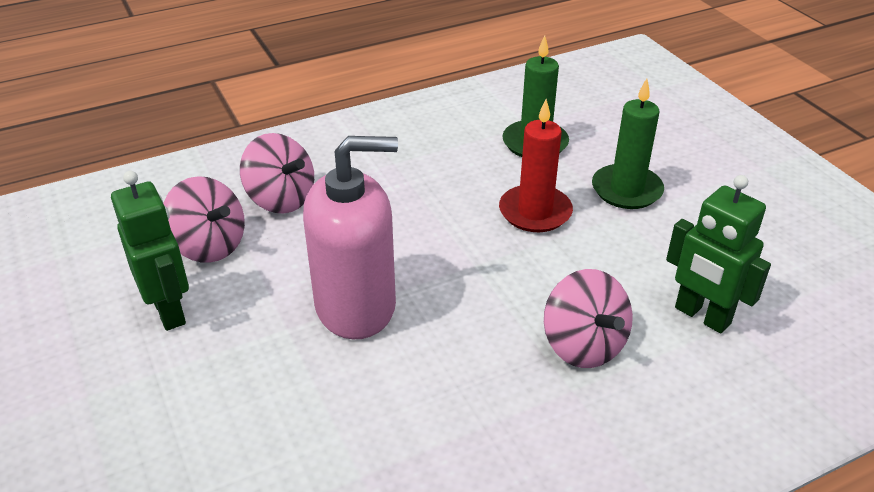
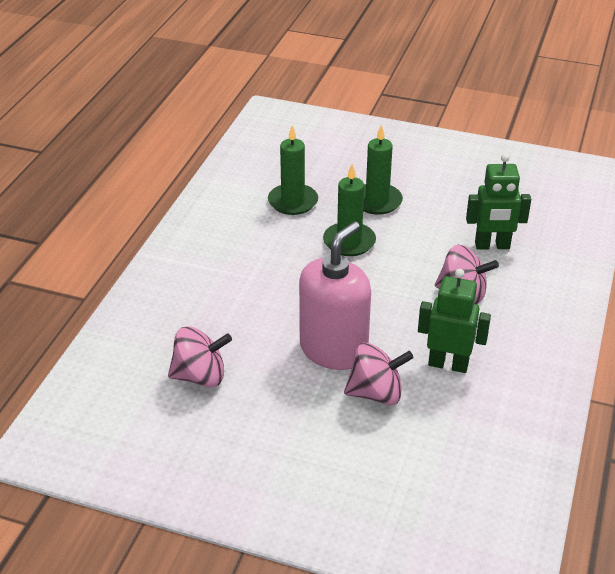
camera: 45 degrees left, 0 degrees up
(170, 311) = (238, 422): green robot -> green robot (448, 364)
(281, 199) = (198, 323): pink spinning top -> pink spinning top (376, 393)
(535, 212) = (349, 242): red candle -> green candle

